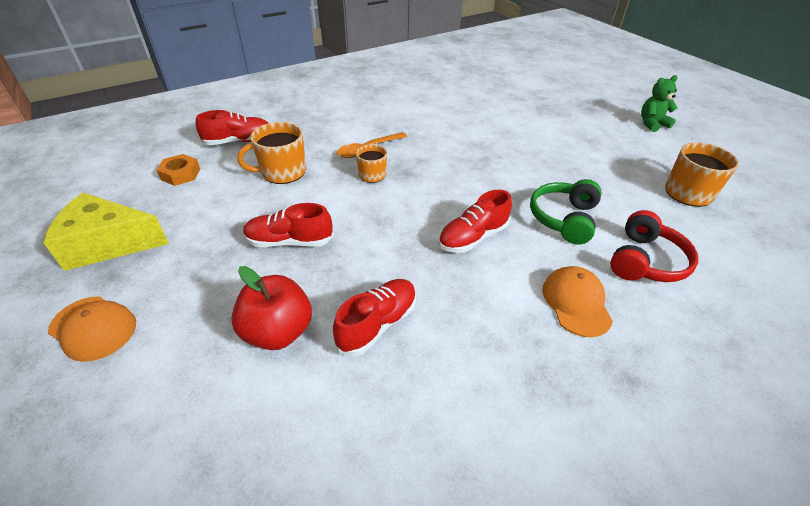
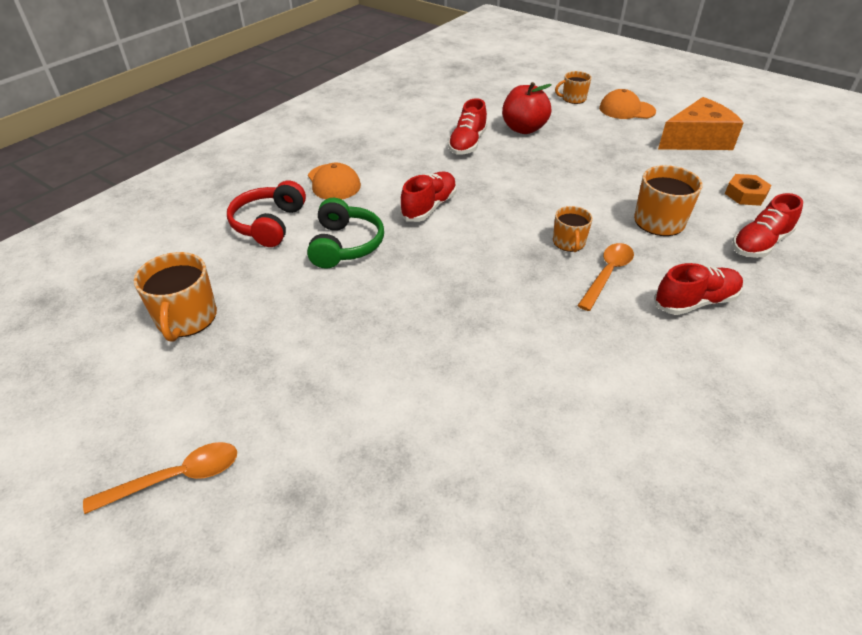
camera: 160 degrees right, 0 degrees up
(108, 243) = (696, 140): yellow cheese -> orange cheese
(125, 388) = (573, 99): none -> orange mug
(289, 241) = (575, 169): red shoe -> red shoe (695, 302)
(652, 124) = (176, 478): green teddy bear -> orange spoon

